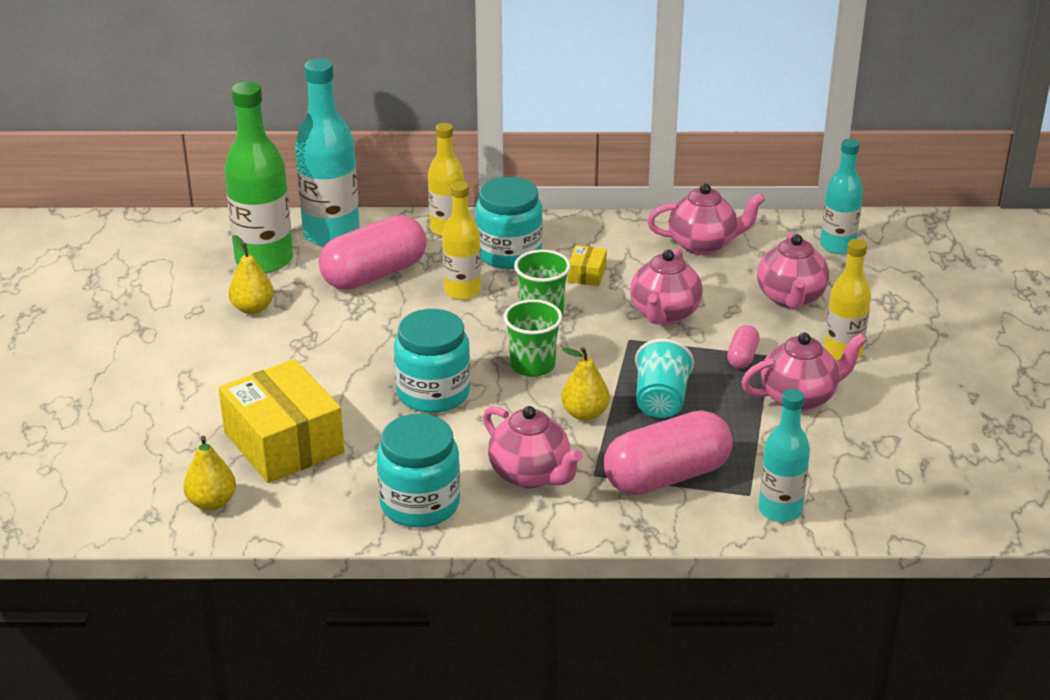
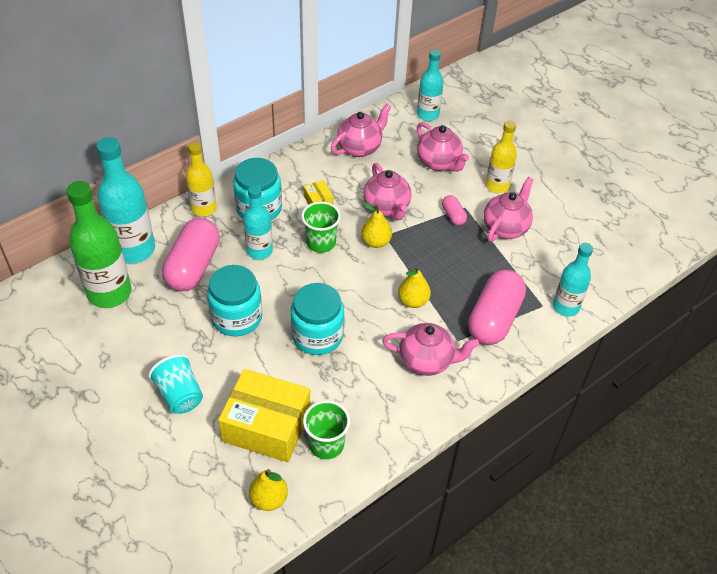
camera: 40 degrees left, 15 degrees up
(252, 308) = (141, 335): yellow pear -> yellow pear (376, 242)
(420, 504) = (389, 419): turquoise jar -> turquoise jar (237, 317)
(462, 291) = (259, 251): yellow bottle -> turquoise bottle
(532, 365) = (352, 283): green cup -> green cup (326, 444)
(661, 401) = (442, 269): turquoise cup -> turquoise cup (180, 395)

